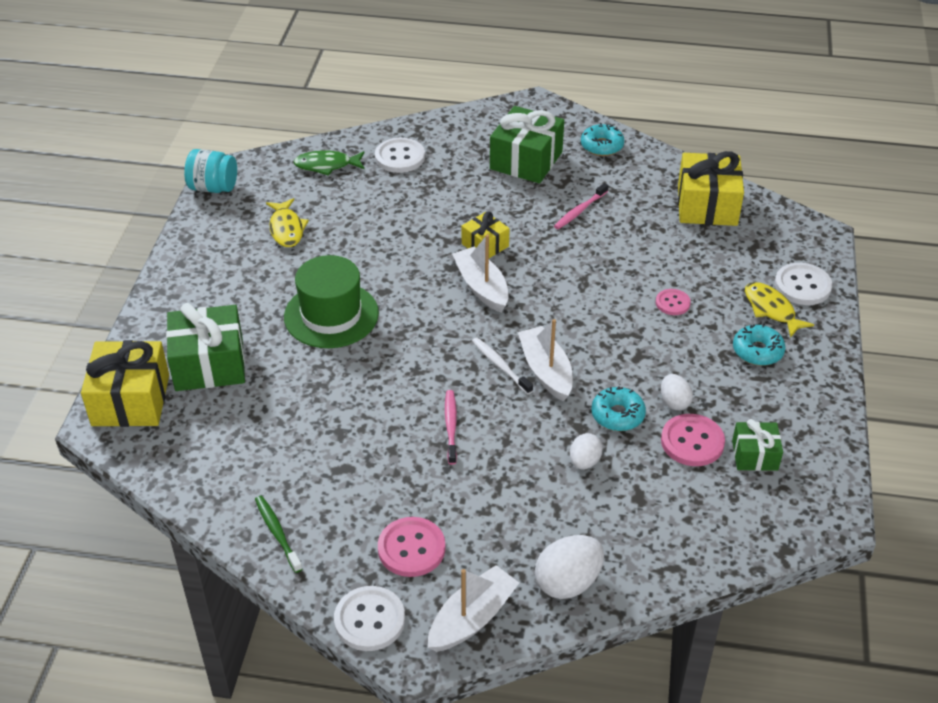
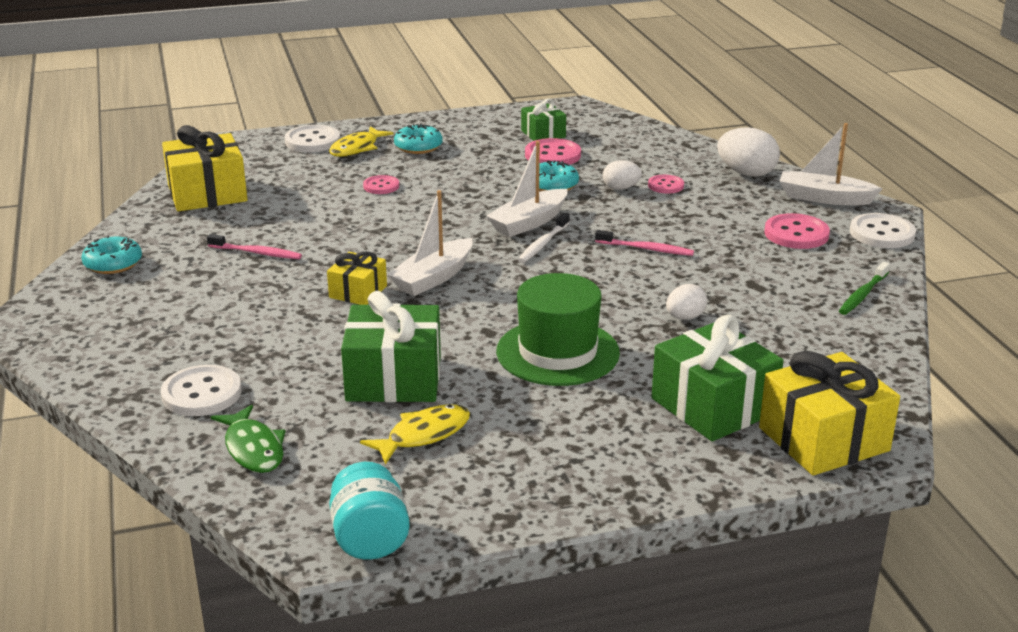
camera: 115 degrees left, 15 degrees down
(451, 426) = (646, 249): pink toothbrush -> pink toothbrush turned 135 degrees counterclockwise
(526, 160) = (167, 303): green gift -> green gift (394, 378)
(572, 499) = (665, 185): none -> pink button
(674, 402) = (514, 167): white egg -> white egg (685, 317)

